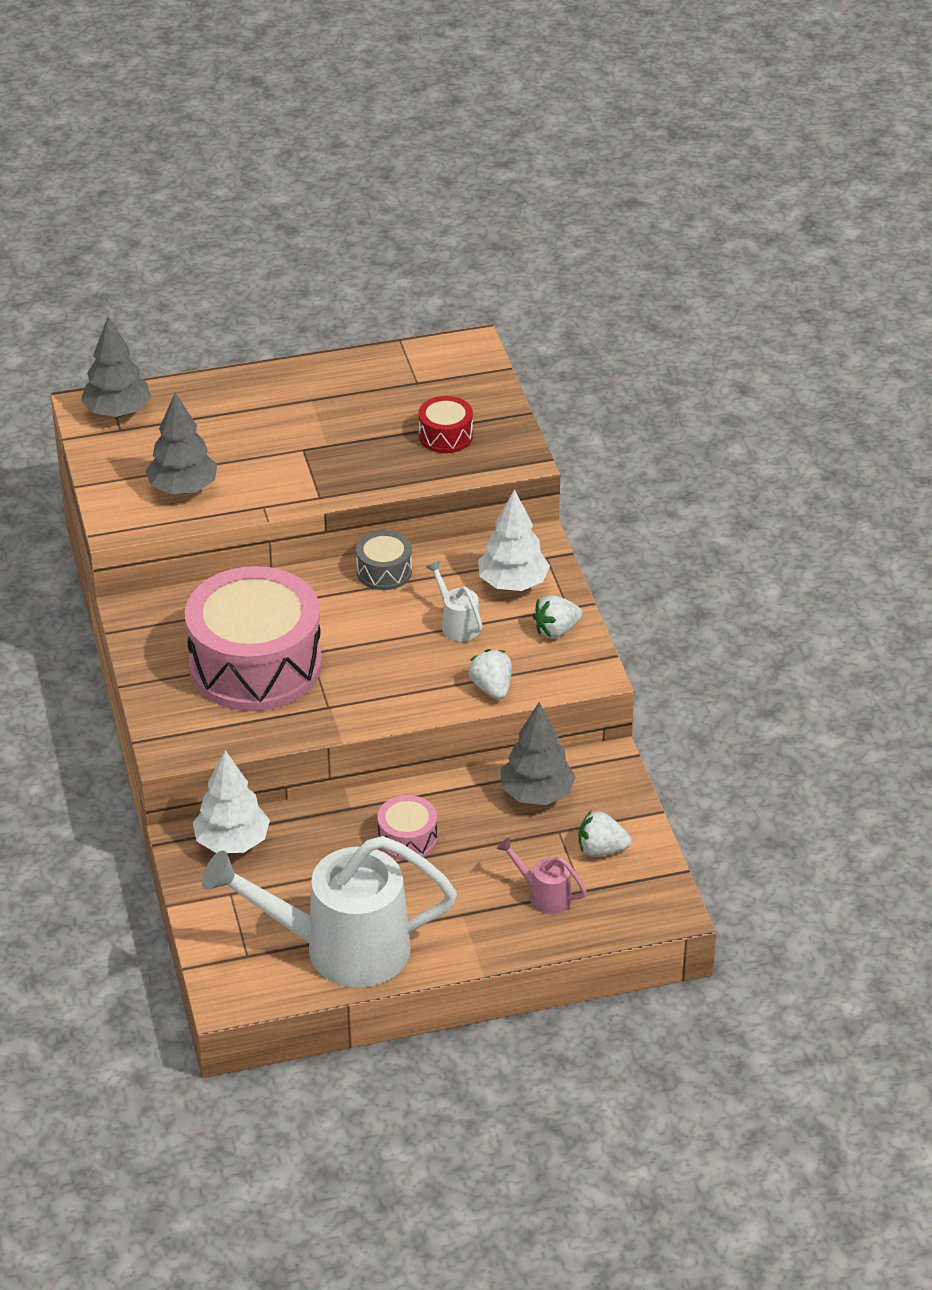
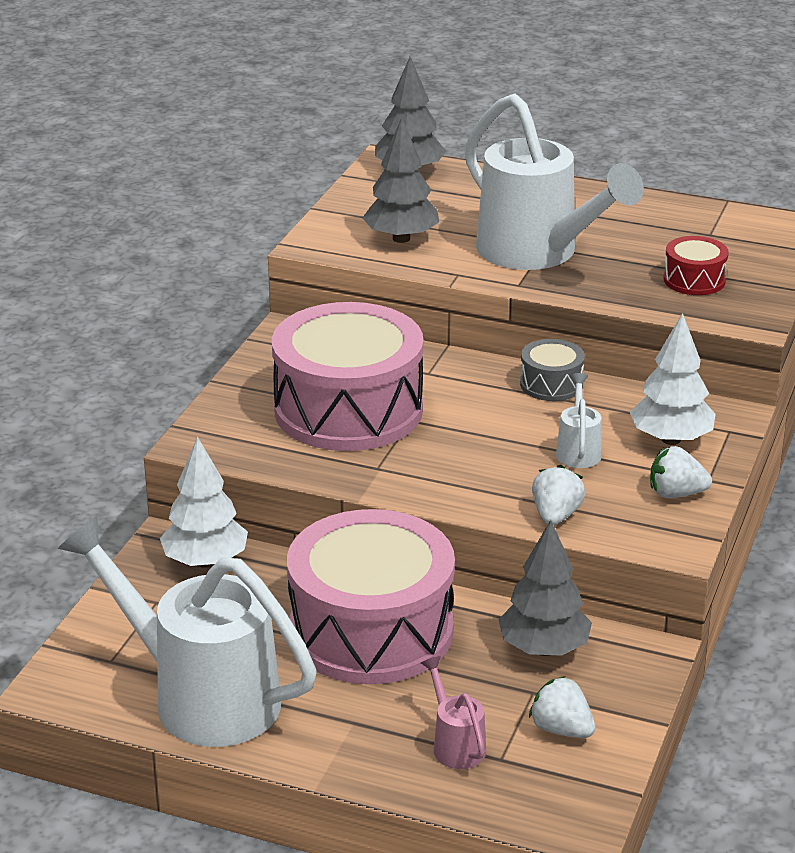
camera: 35 degrees right, 10 degrees down
(304, 458) = (537, 253): none -> white watering can
(407, 839) = (371, 630): pink drum -> pink drum, size x2.32

